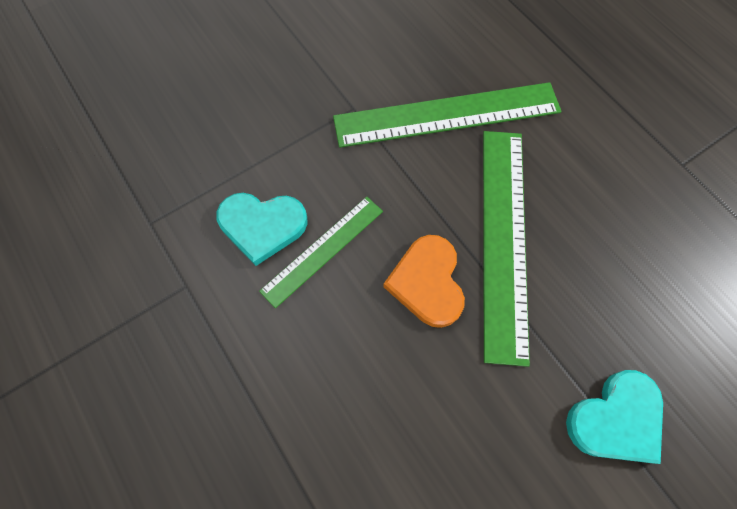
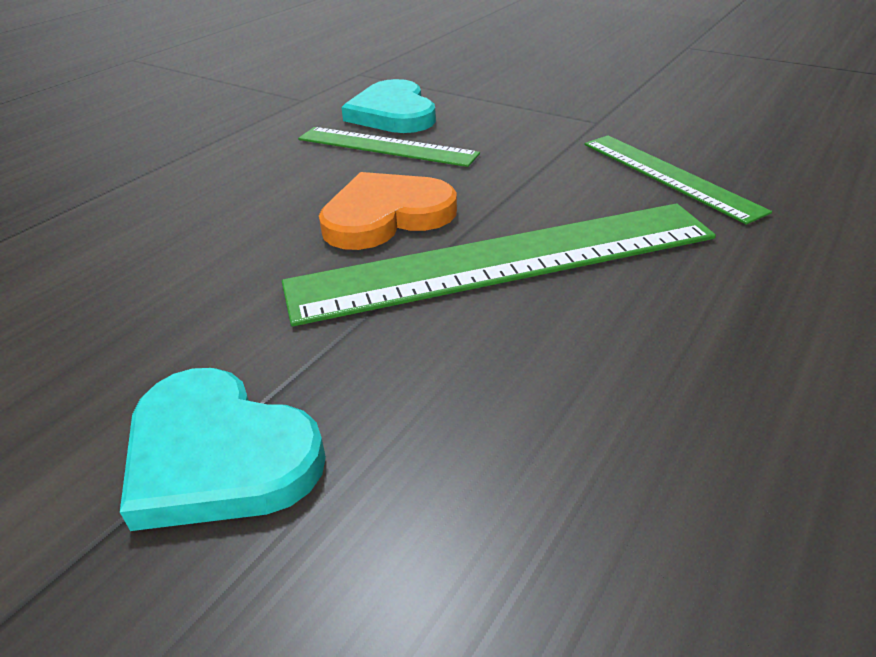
camera: 70 degrees right, 30 degrees down
(447, 115) = (668, 176): green ruler -> green ruler, size x0.58

